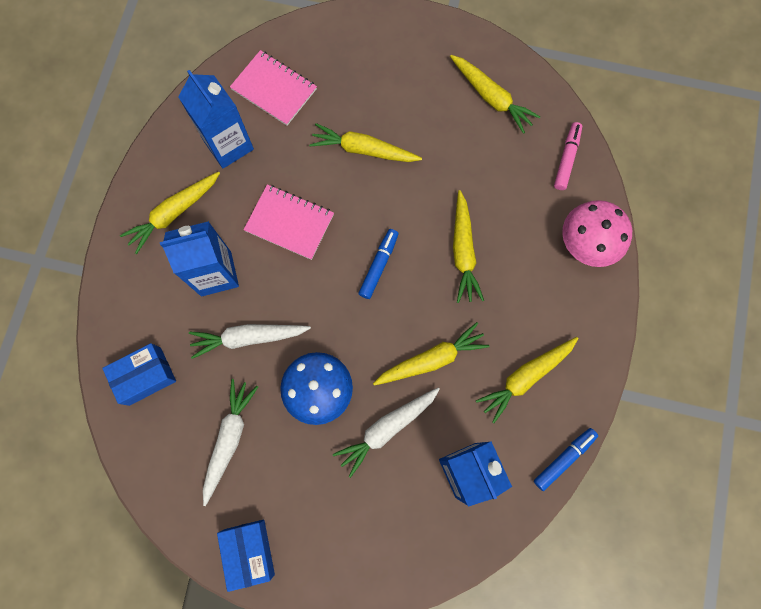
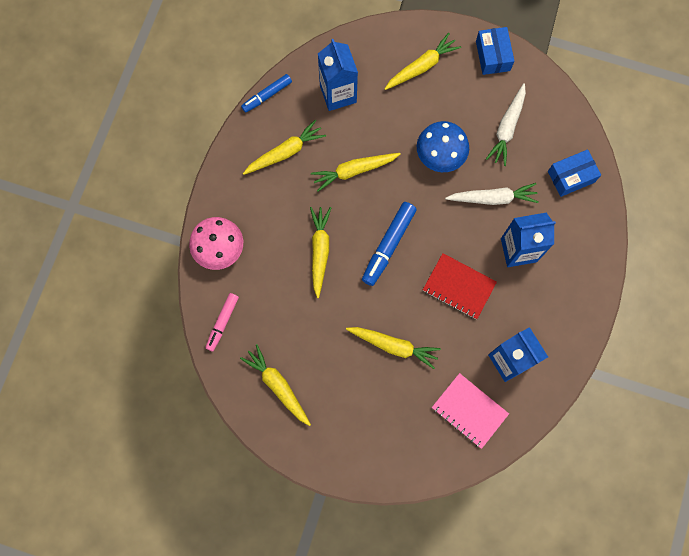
camera: 175 degrees left, 0 degrees up
(174, 213) = (554, 303): yellow carrot -> yellow carrot (421, 66)
(289, 223) = (459, 287): pink notebook -> red notebook
(378, 266) = (388, 245): blue marker -> blue marker, size x1.54
(387, 428) = (392, 125): white carrot -> none

